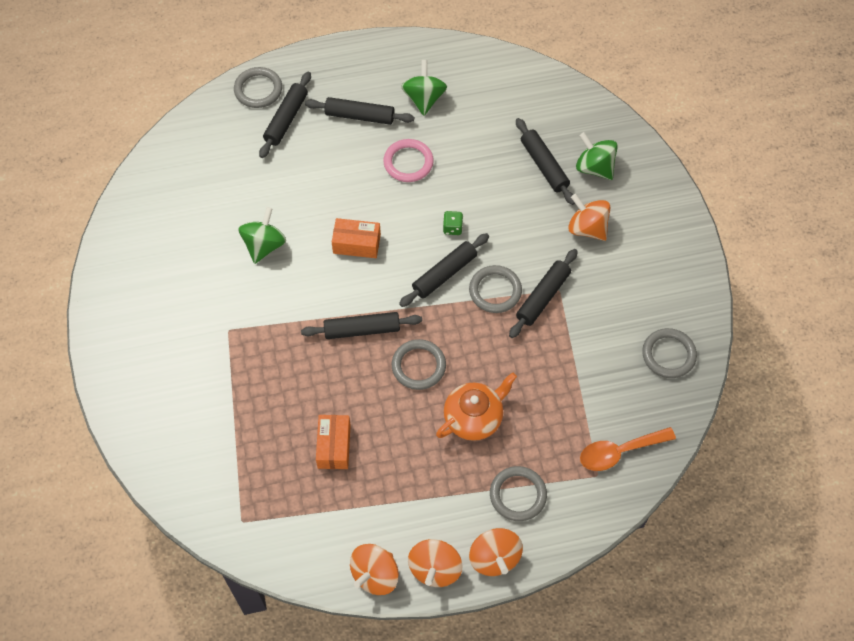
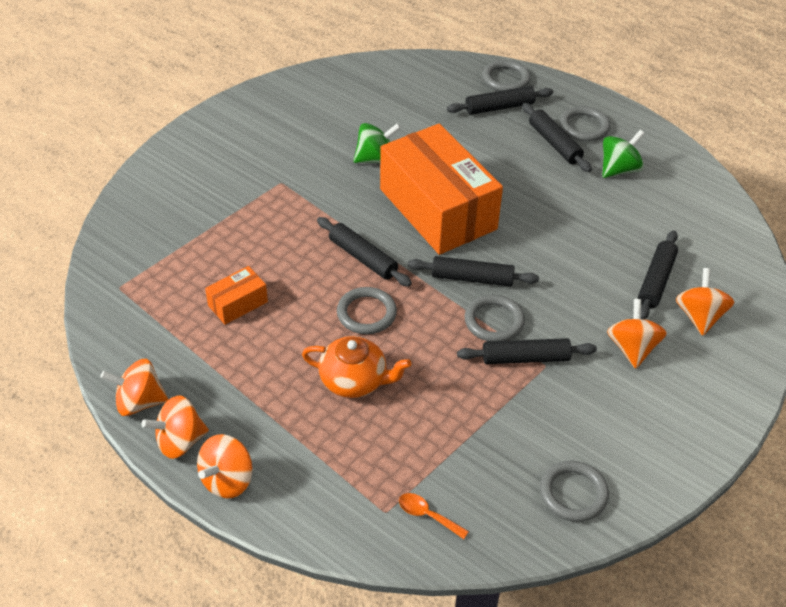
camera: 50 degrees right, 15 degrees down
(356, 244) = (437, 209): orange box -> orange box, size x2.37
(408, 162) = (548, 195): pink ring -> none
(452, 228) = (521, 257): green dice -> none
(518, 495) = (307, 460): grey ring -> grey ring (584, 127)
(594, 167) = (699, 316): green spinning top -> orange spinning top
(619, 452) = (427, 515): orange spoon -> orange spoon, size x0.61

